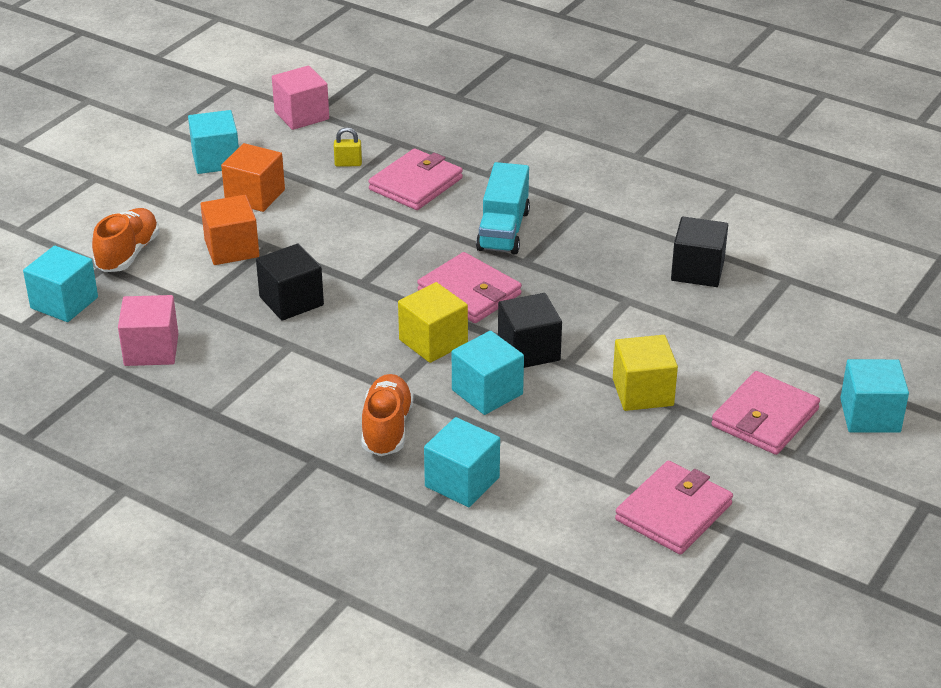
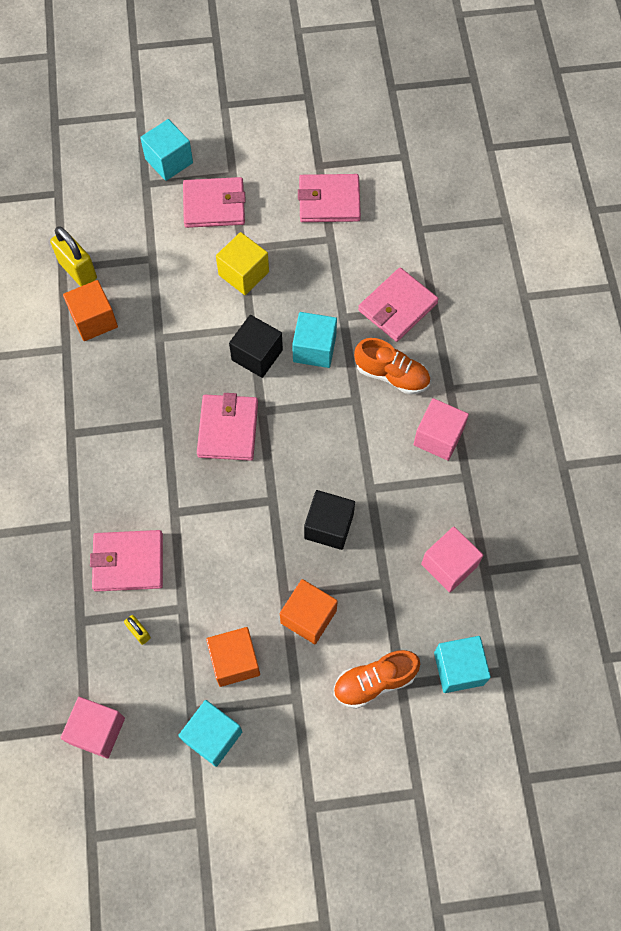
camera: 130 degrees left, 30 degrees up
(277, 419) = (438, 437): none -> pink cube
(387, 428) = (392, 375): orange shoe -> orange shoe turned 120 degrees counterclockwise
(433, 341) = (294, 411): yellow cube -> none
(462, 482) = (397, 307): turquoise cube -> pink wallet
(503, 230) = (140, 461): turquoise truck -> none
(697, 271) = (94, 320): black cube -> orange cube
(773, 286) = (78, 270): none -> yellow padlock

